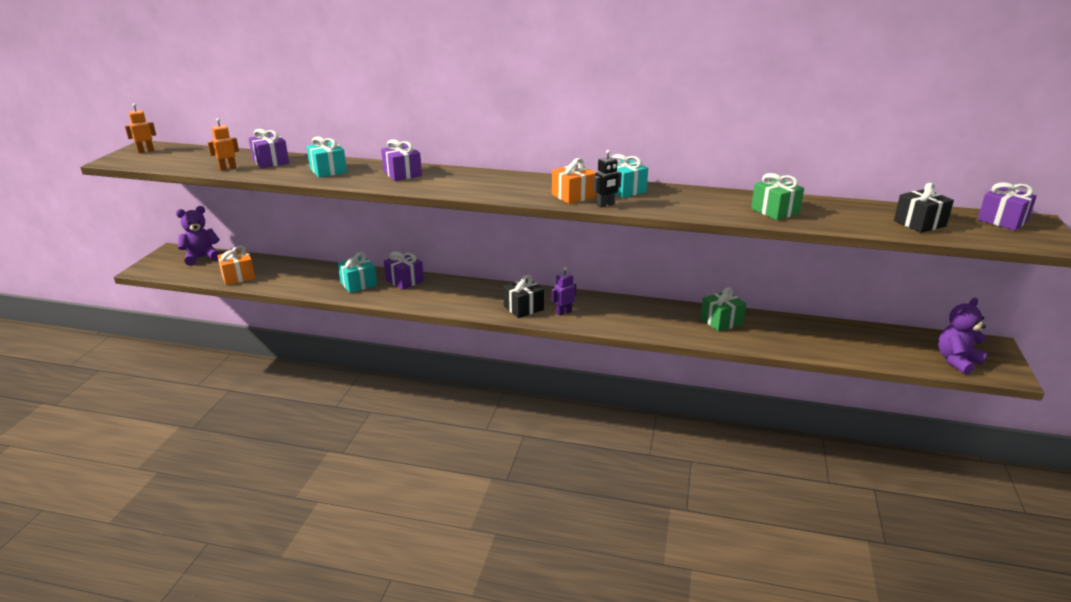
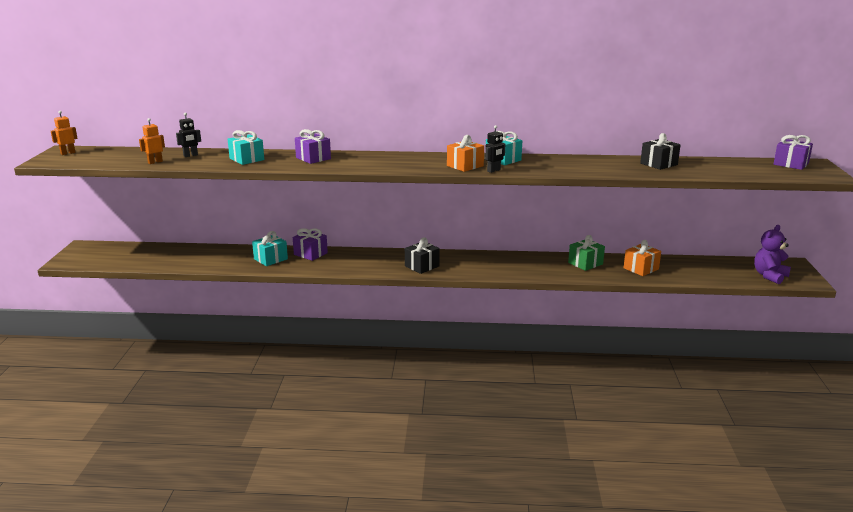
camera: 10 degrees left, 5 degrees down
(201, 257) = (115, 249): purple teddy bear -> none
(238, 276) = (157, 261): orange gift -> orange gift (641, 269)
(271, 162) = (190, 155): purple gift -> black robot
(563, 312) = (456, 267): purple robot -> none
(775, 211) = (625, 167): green gift -> none
(919, 223) = (734, 169): black gift -> black gift (658, 164)

